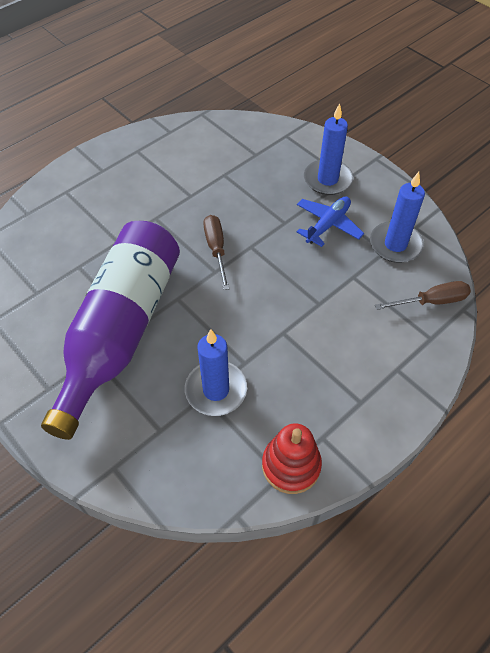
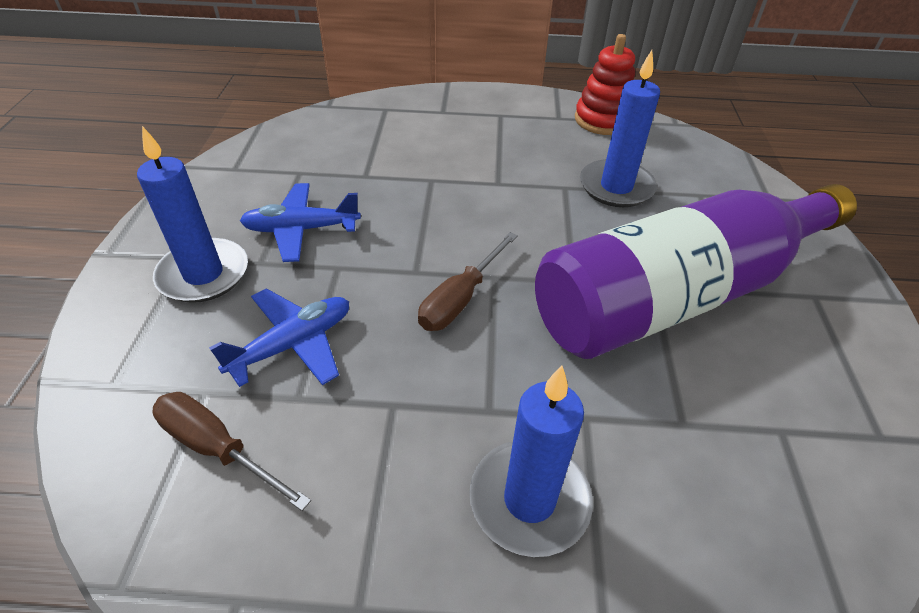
camera: 135 degrees left, 10 degrees down
(252, 185) = (293, 344): none -> blue plane
(395, 244) = (281, 170): blue candle -> blue candle (529, 500)
(431, 301) = (340, 122): brown screwdriver -> brown screwdriver (218, 449)

